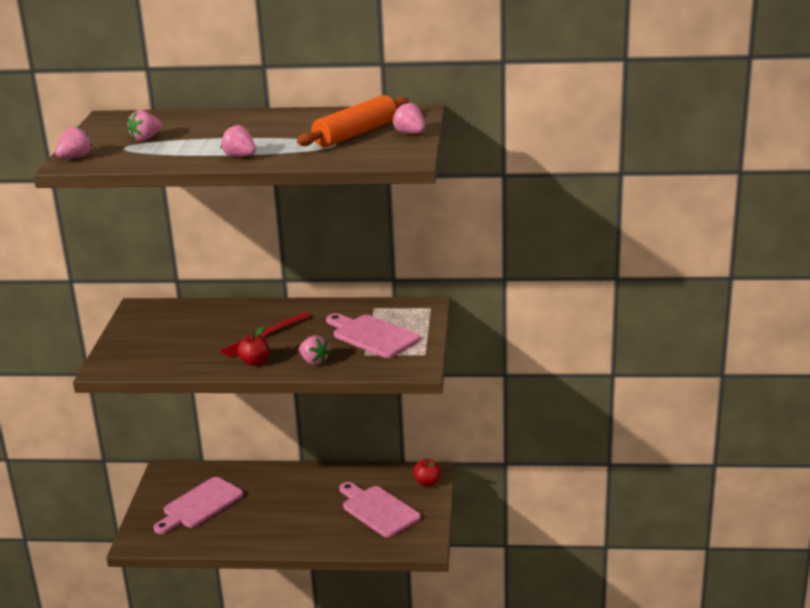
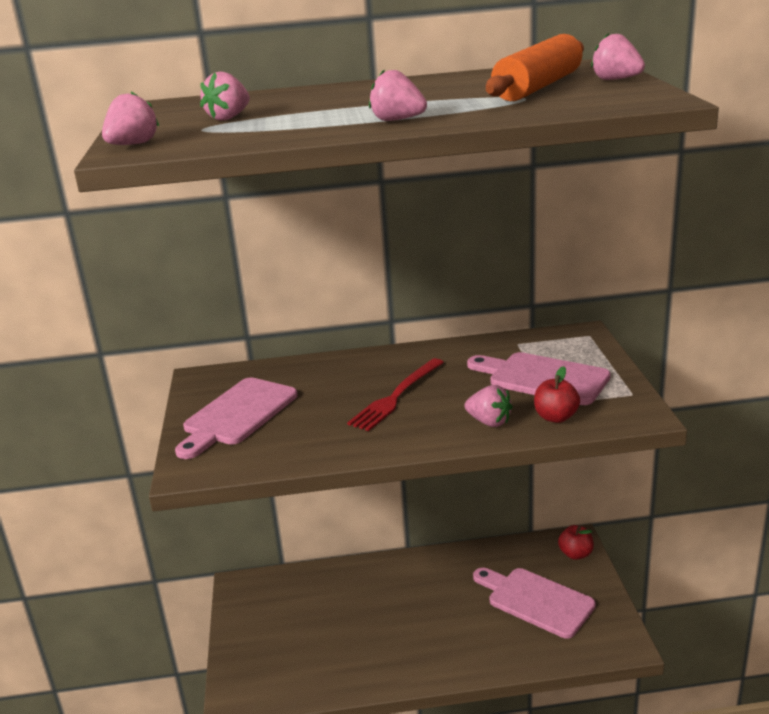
camera: 10 degrees left, 0 degrees up
(200, 505) = (304, 627): pink cutting board -> pink cutting board (237, 415)
(255, 362) = (406, 433): red apple -> red apple (555, 417)

